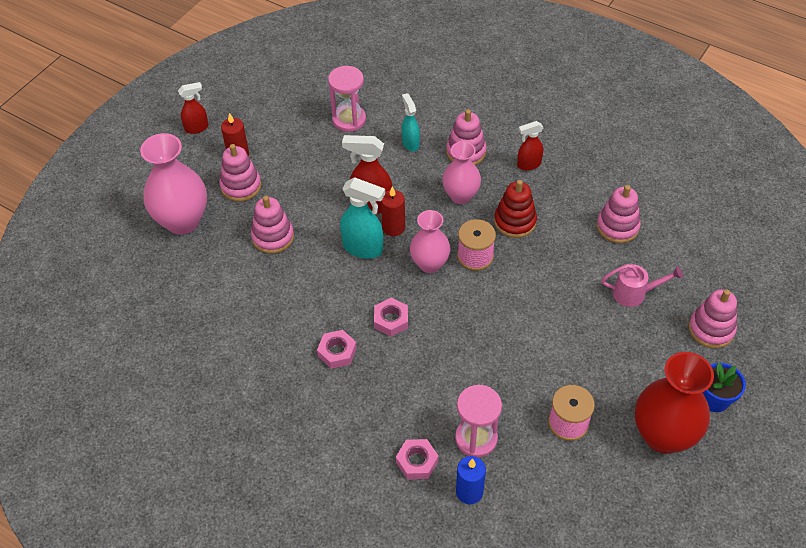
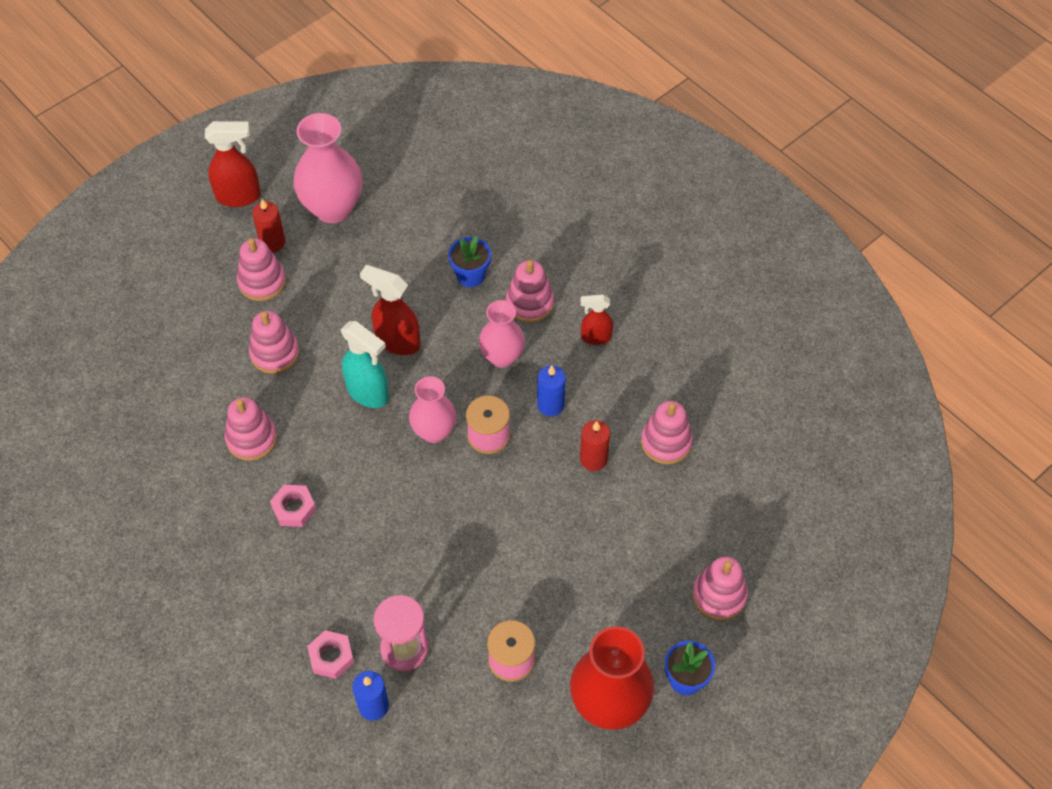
camera: 15 degrees right, 5 degrees up
(182, 221) = (184, 308): pink vase -> pink vase (333, 208)
(197, 128) = (239, 196): red spray bottle -> red spray bottle, size x1.58
(279, 307) = (251, 439): none -> pink stacking toy
(349, 119) = (412, 228): pink hourglass -> none
(391, 320) = (366, 487): pink nut -> none
(393, 227) = (411, 376): red candle -> red candle (593, 459)
(410, 143) = (470, 276): turquoise spray bottle -> blue flower pot
(515, 221) = (550, 405): red stacking toy -> blue candle
(634, 293) = (650, 529): pink watering can -> none

